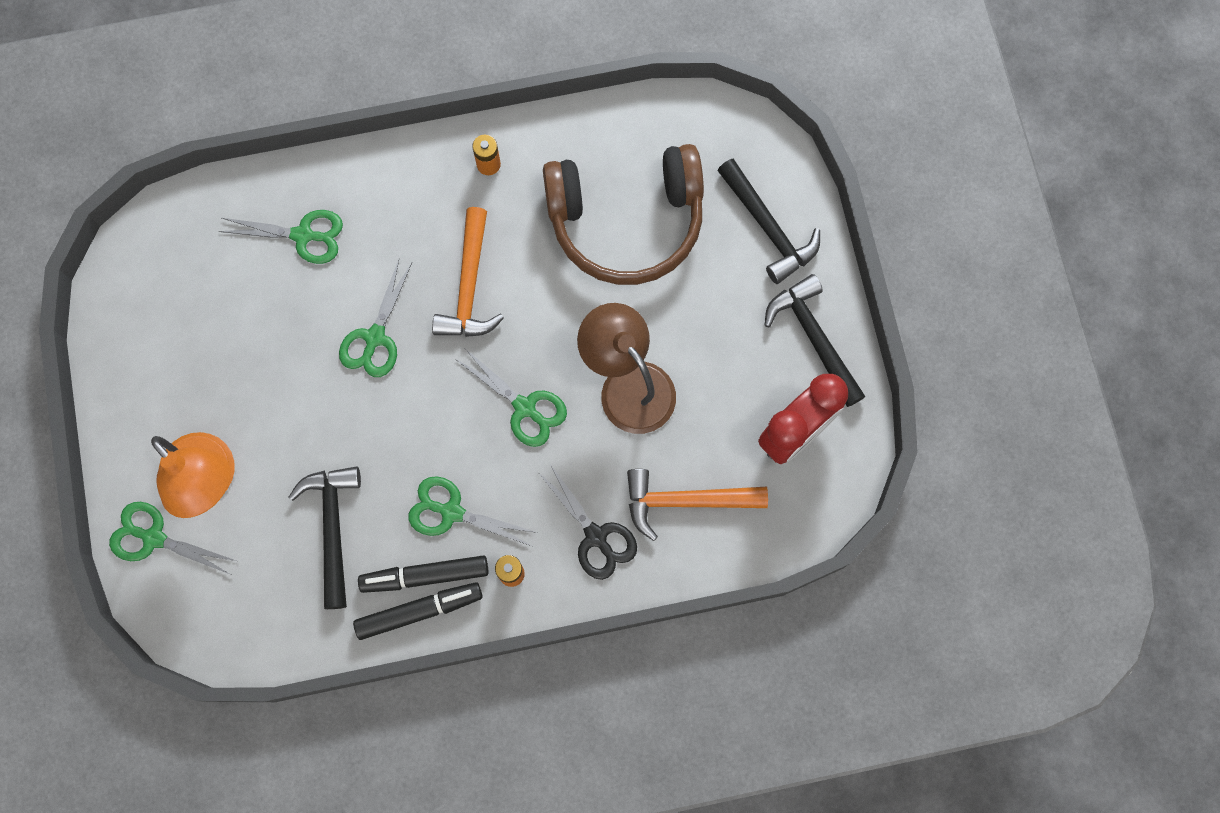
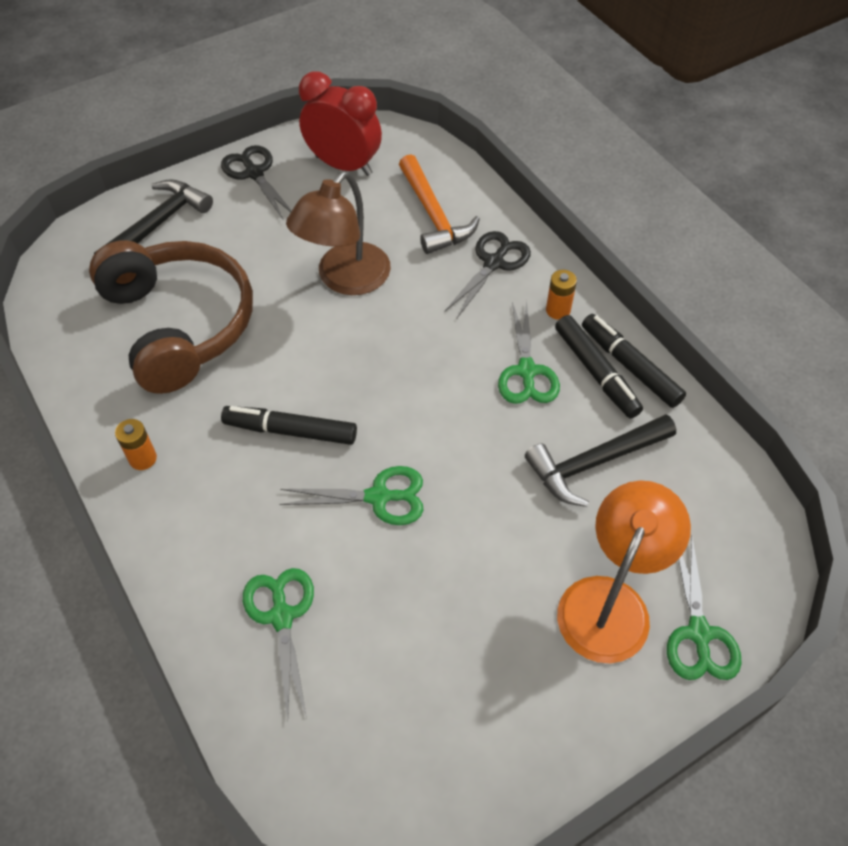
camera: 110 degrees left, 20 degrees down
(469, 286) = (290, 430): orange hammer -> black marker
(525, 407) = (399, 347): green scissors -> none
(813, 338) = (254, 173): black hammer -> black scissors

